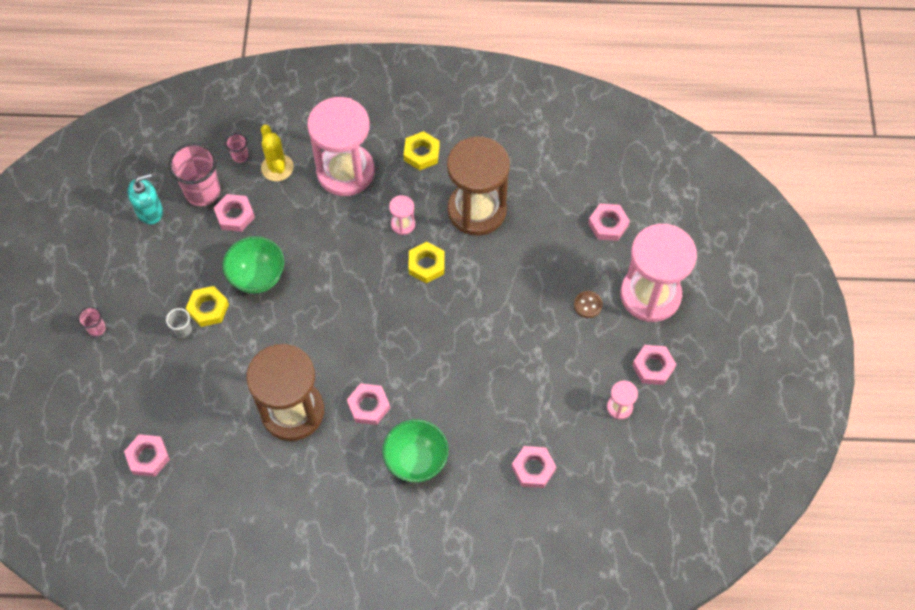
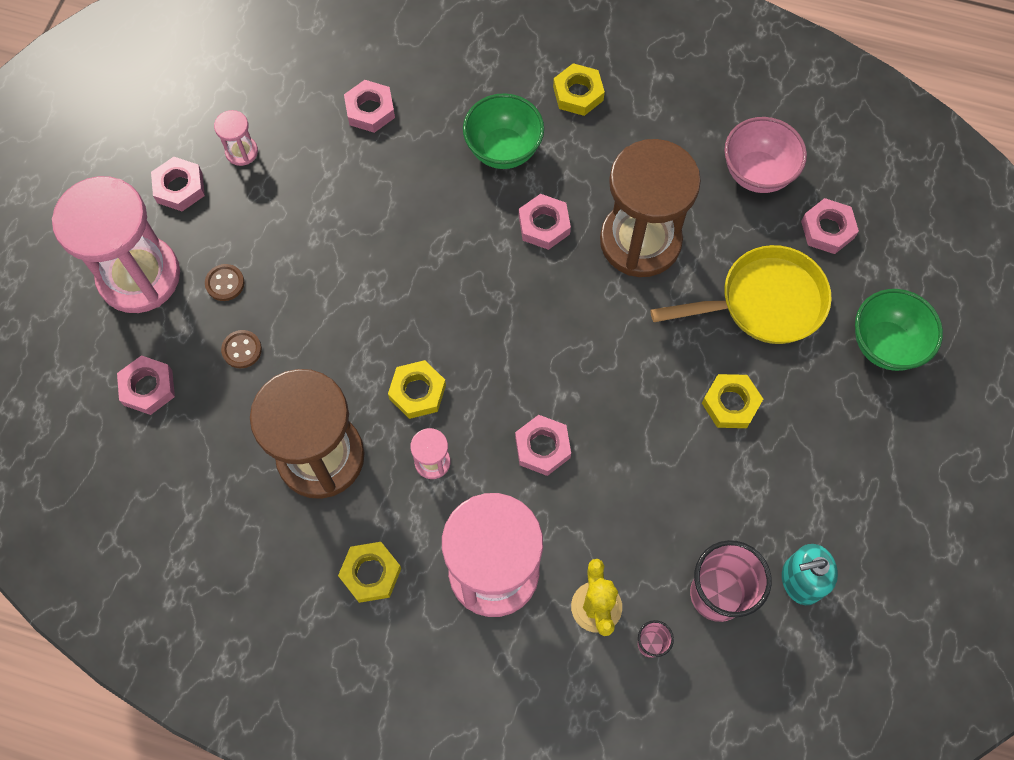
camera: 165 degrees left, 5 degrees up
(96, 328) = (887, 413): pink cup -> none
(183, 330) = (768, 381): grey cup -> none
(192, 386) = (763, 302): none -> yellow pan
(208, 492) = (757, 173): none -> pink bowl
(235, 215) = (673, 540): pink nut -> pink nut (542, 447)
(257, 277) = (655, 433): green bowl -> green bowl (885, 345)
(368, 528) = (578, 93): none -> yellow nut
(556, 263) = (242, 350): none -> brown button

